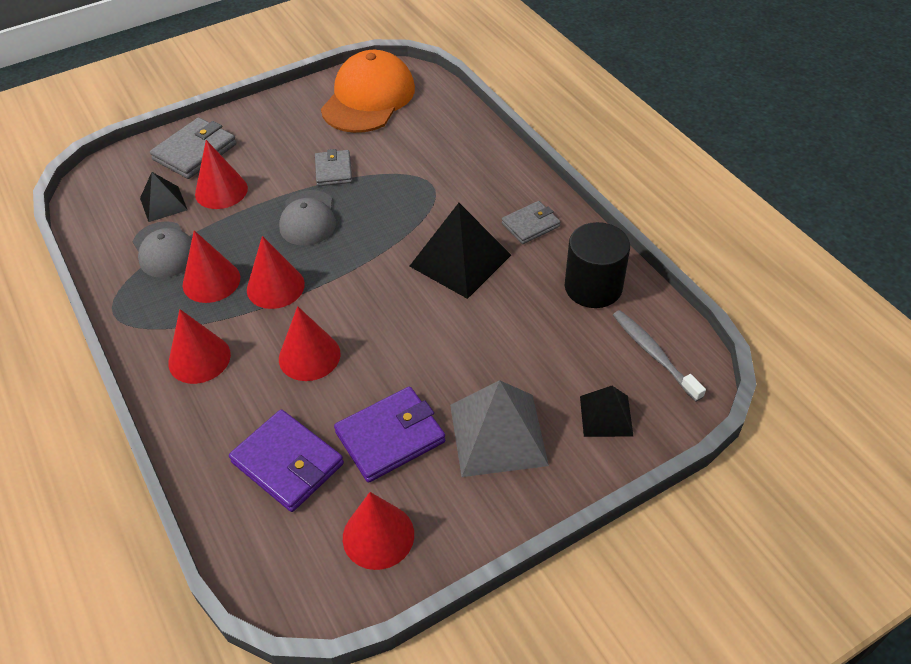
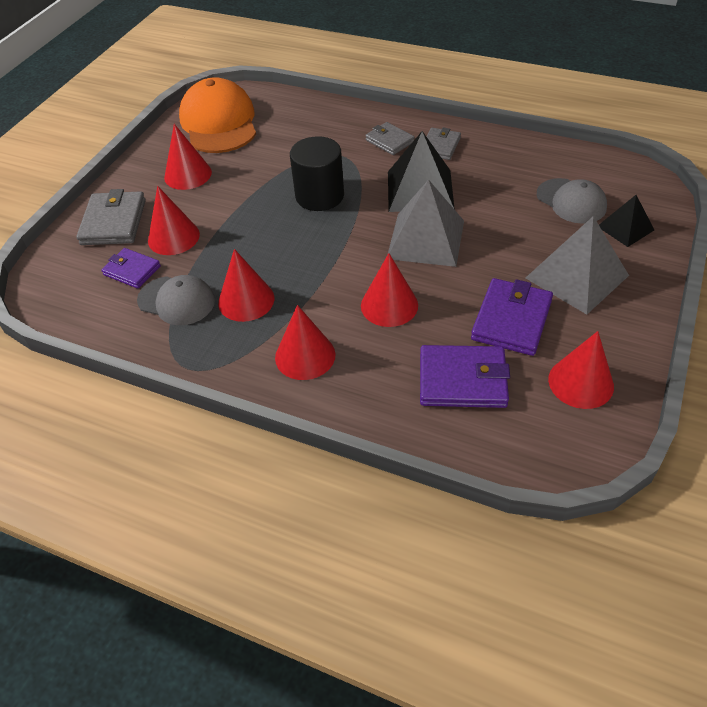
camera: 35 degrees left, 0 degrees up
(163, 204) = (132, 270): black pyramid -> purple wallet
(275, 287) = (304, 276): red cone -> red cone (188, 174)
(308, 218) = (272, 220): grey cap -> grey cap (571, 201)
(333, 170) = (252, 180): grey wallet -> grey wallet (389, 141)
(409, 312) = (426, 239): none -> grey pyramid
(593, 287) = (525, 162): black cylinder -> black cylinder (319, 196)
(654, 354) = (608, 179): grey toothbrush -> none

